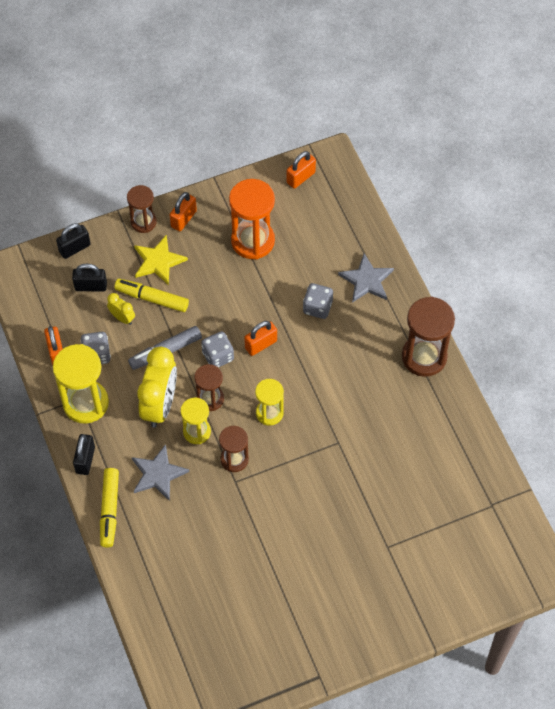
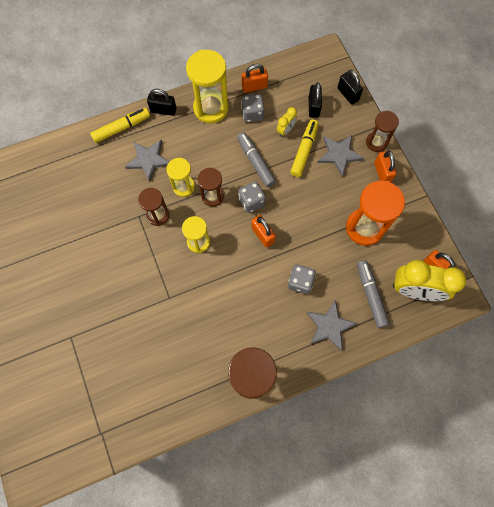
camera: 90 degrees right, 10 degrees up
(109, 510) = (121, 128): yellow marker -> yellow marker turned 150 degrees clockwise
(158, 261) = (339, 154): yellow star -> grey star
(160, 405) = (207, 159): yellow clock -> yellow clock (414, 290)
(183, 219) = (382, 172): orange padlock -> orange padlock turned 45 degrees clockwise
(331, 239) = (370, 295): none -> grey marker

